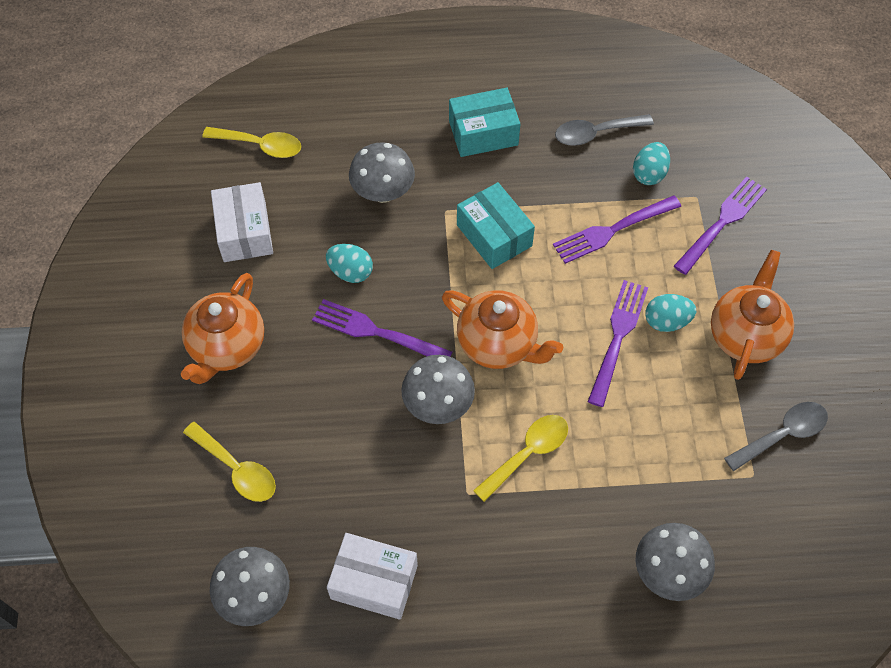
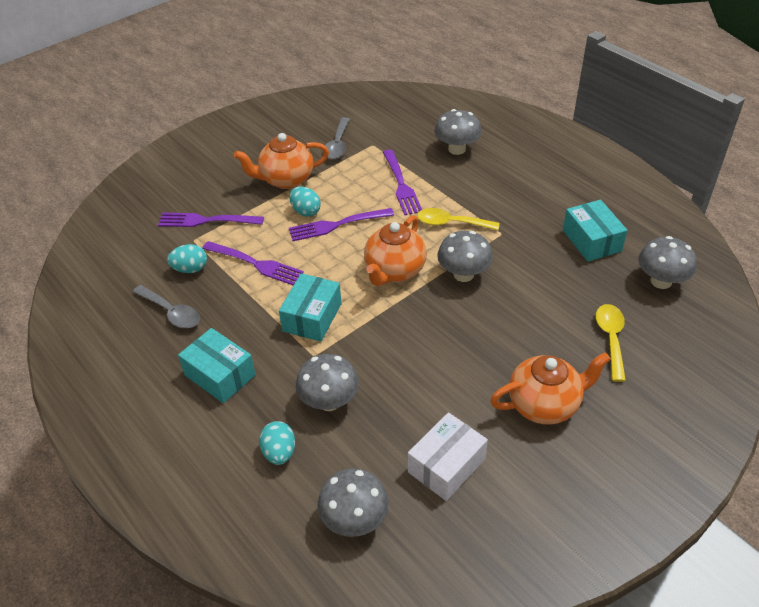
camera: 125 degrees left, 15 degrees down
(260, 145) = (354, 520): yellow spoon -> grey mushroom
(350, 272) = (416, 375): turquoise egg -> turquoise egg (279, 452)
(374, 582) = (591, 241): white box -> turquoise box
(377, 332) = (446, 331): purple fork -> purple fork (401, 184)
(498, 344) = (394, 271): orange teapot -> orange teapot turned 150 degrees counterclockwise
(782, 434) = (337, 145): grey spoon -> grey spoon turned 105 degrees counterclockwise

